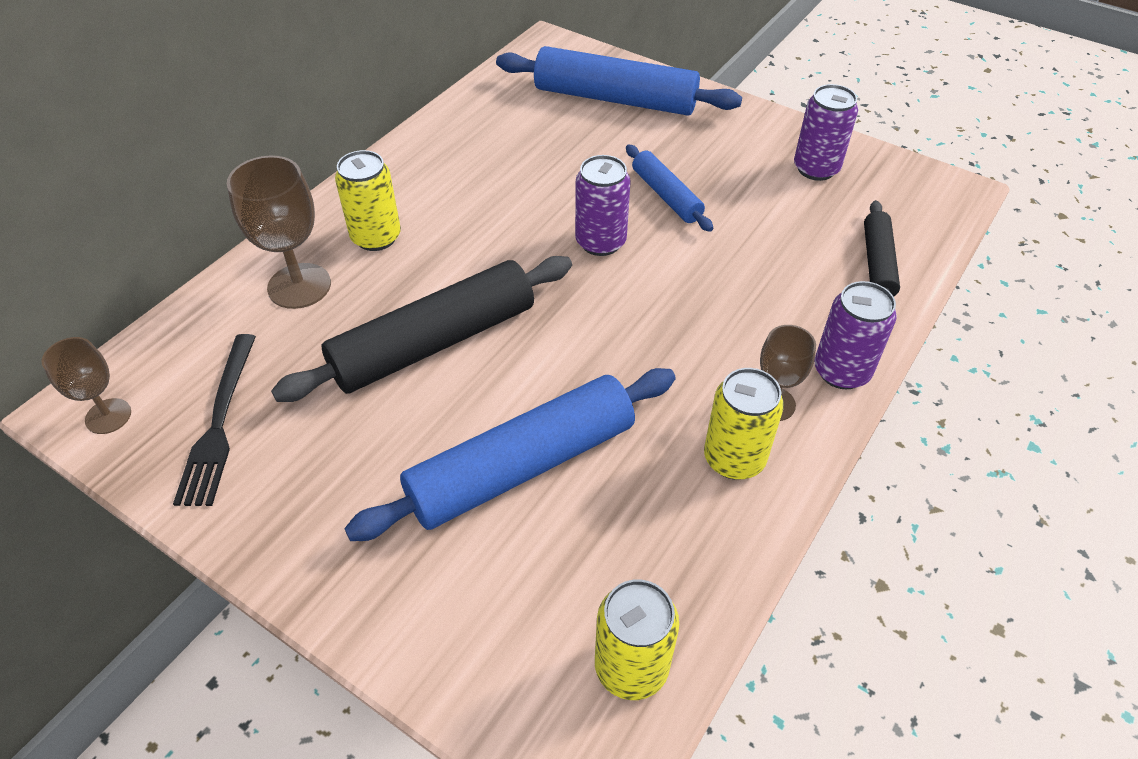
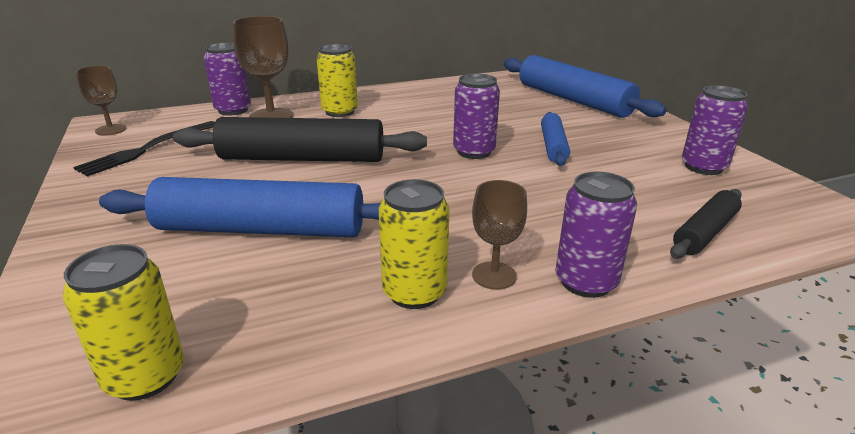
camera: 35 degrees right, 20 degrees down
(229, 297) = (233, 110): none -> purple can

